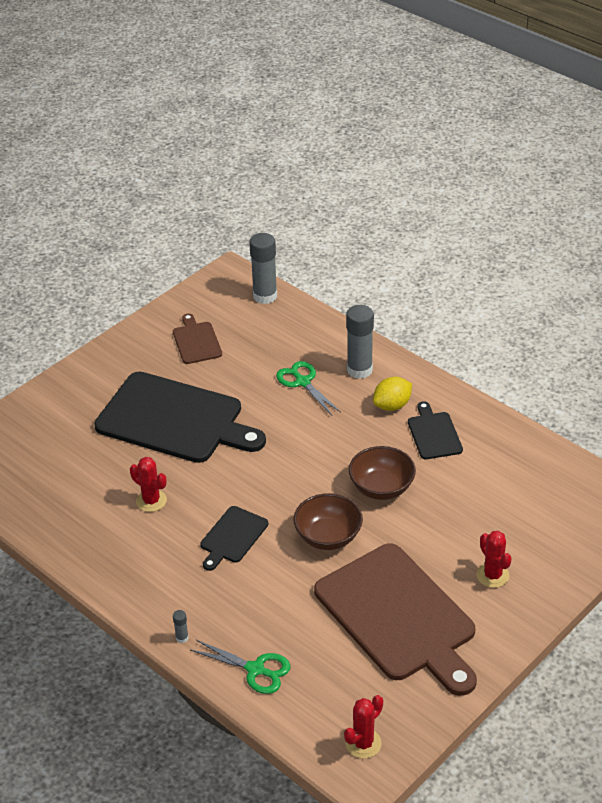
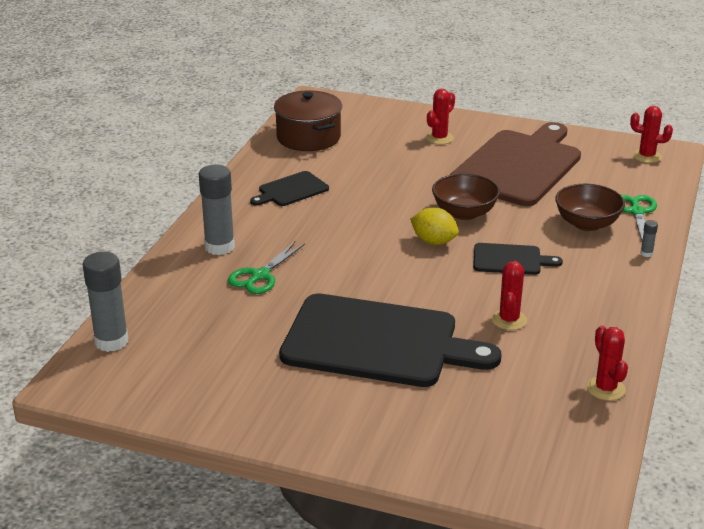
camera: 115 degrees left, 10 degrees down
(35, 520) = (605, 388): none -> red cactus
(175, 419) = (378, 342): black cutting board -> black cutting board turned 105 degrees clockwise
(196, 341) = (228, 369): brown cutting board -> none
(381, 488) = (382, 201): brown bowl -> brown bowl (587, 224)
(392, 405) = (265, 218): yellow lemon -> yellow lemon (433, 241)
(539, 474) = (308, 137): none -> brown pot

